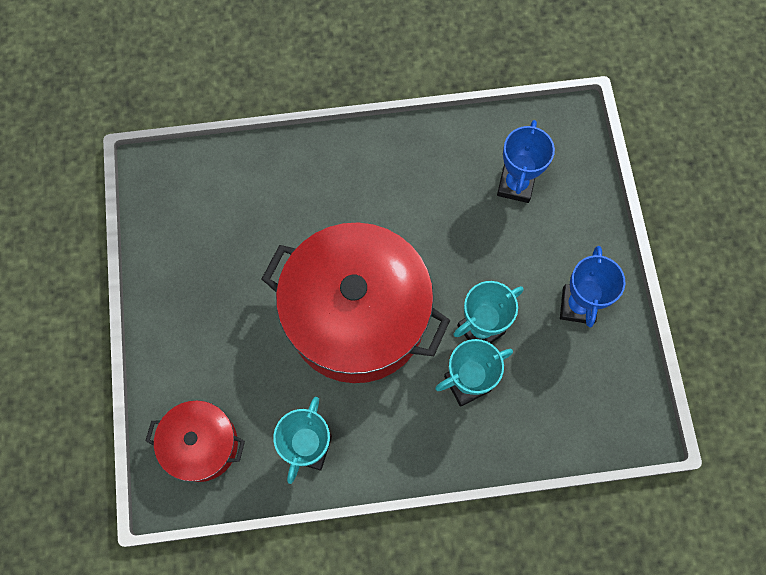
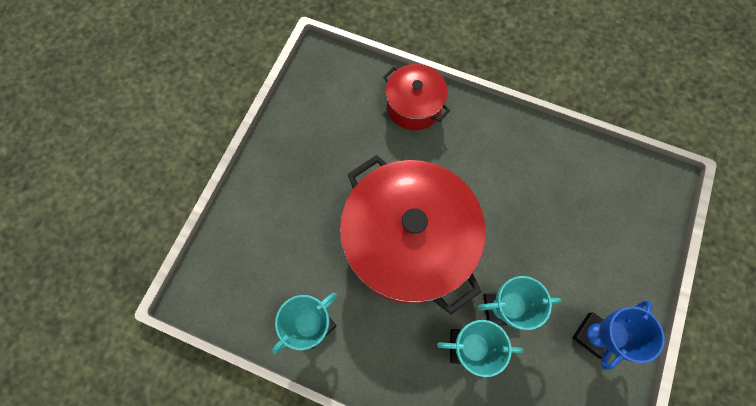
camera: 30 degrees right, 0 degrees up
(202, 444) = (238, 275): red pot -> red pot (414, 106)
(515, 185) = (590, 208): blue trophy -> none

